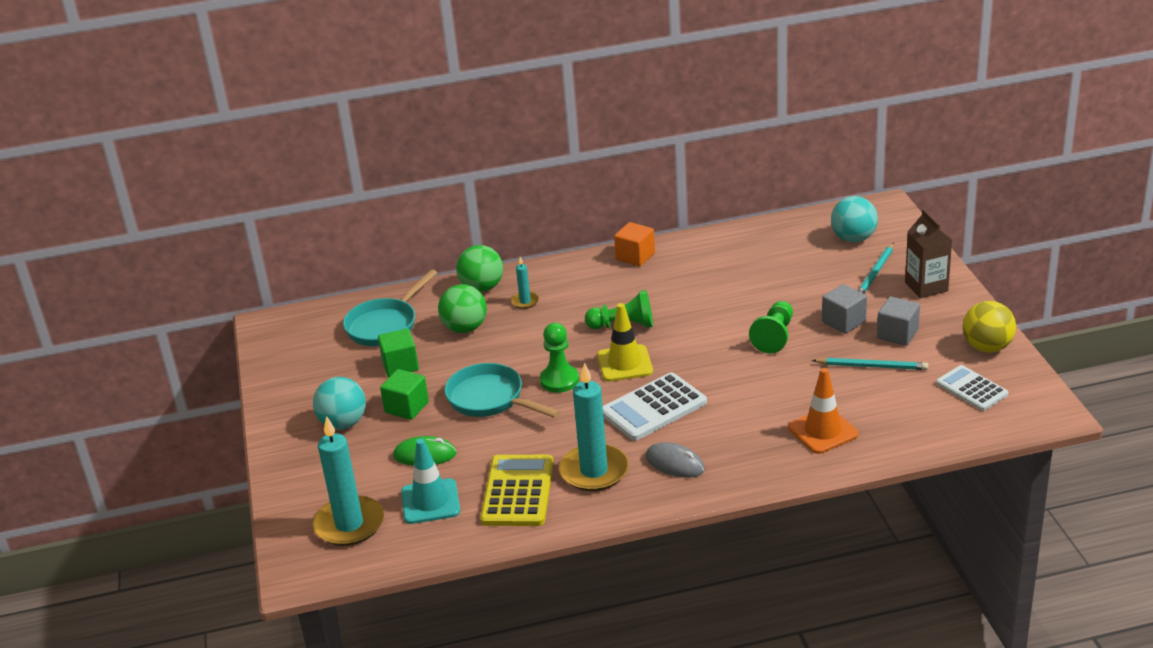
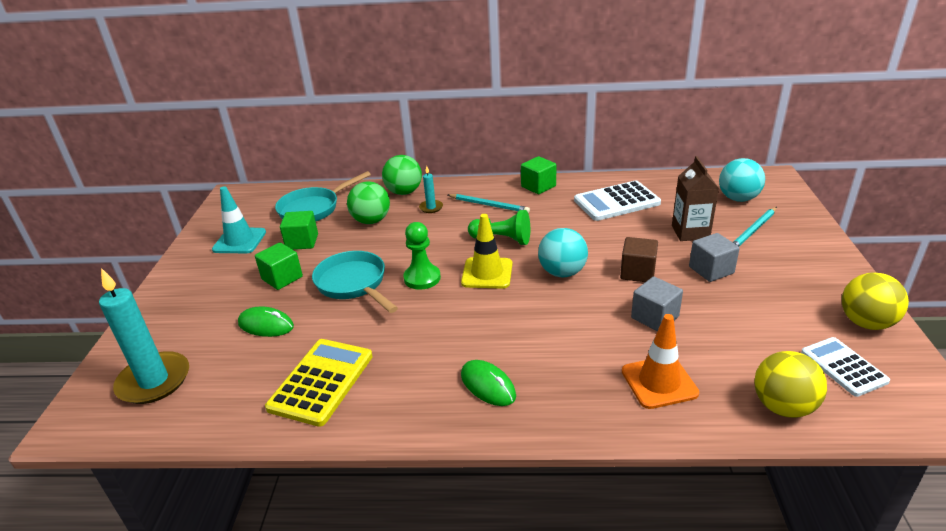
camera: 15 degrees right, 0 degrees up
(343, 423) = (223, 282): turquoise ball -> turquoise ball (562, 272)
(430, 502) = (238, 374): turquoise traffic cone -> turquoise traffic cone (239, 241)
(594, 471) = (404, 376): turquoise candle -> none
(635, 256) = (538, 186): orange cube -> green cube
(653, 408) = (493, 321): white calculator -> white calculator (616, 202)
(675, 463) = (488, 385): grey mouse -> green mouse
(774, 336) = (637, 272): green pawn -> brown cube
(872, 366) = (731, 320): turquoise pencil -> turquoise pencil (489, 205)
(897, 334) = (765, 291): grey cube -> grey cube (654, 317)
(926, 287) = (804, 250): brown carton -> brown carton (690, 232)
(927, 430) = (783, 406): none -> yellow ball

